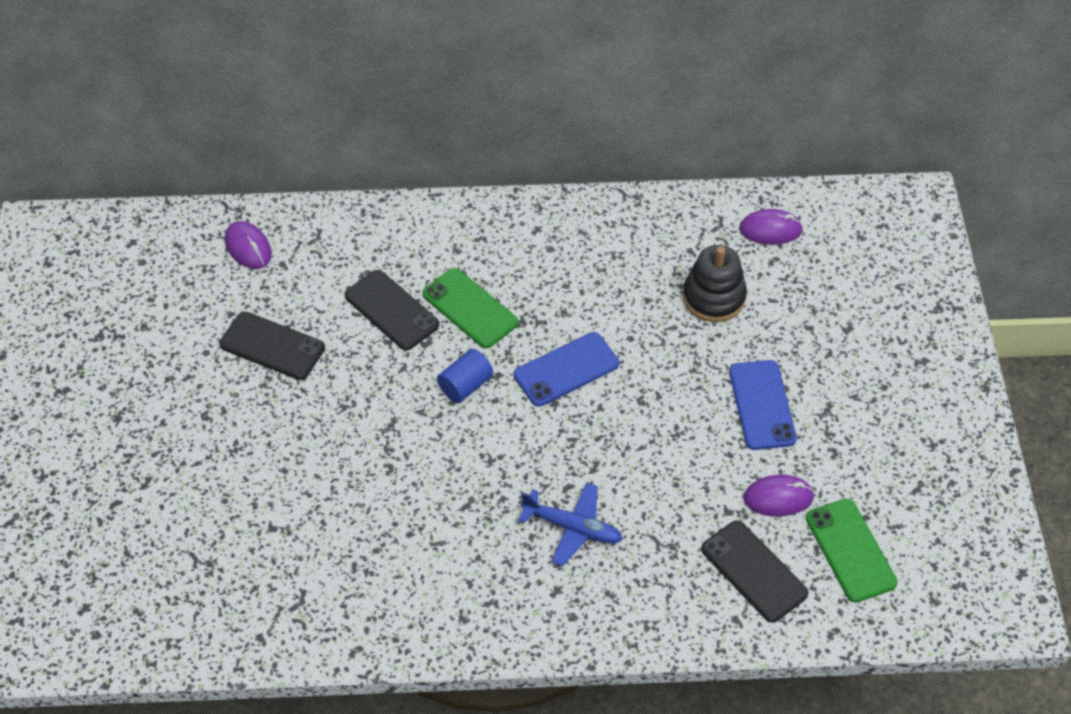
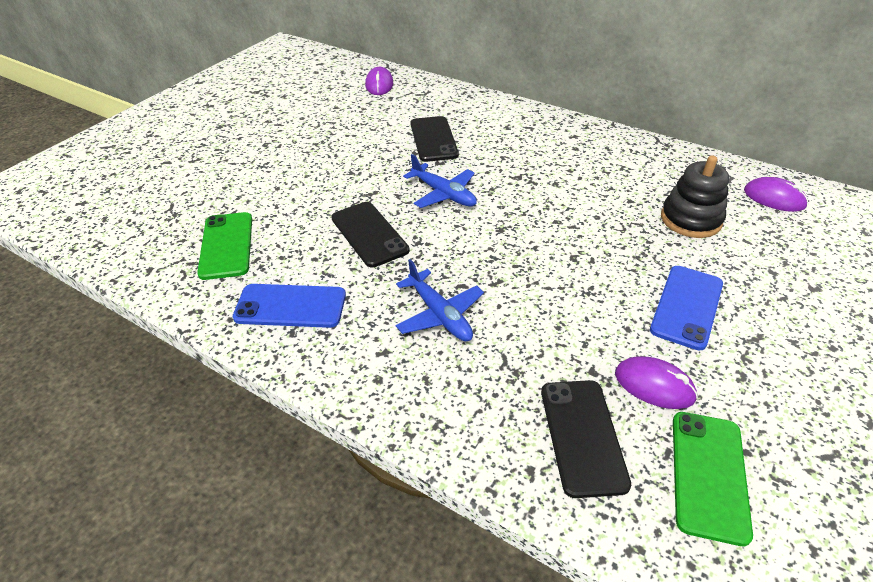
camera: 35 degrees right, 10 degrees down
(272, 346) = (342, 129): black phone -> black phone (369, 234)
(465, 385) = (443, 194): blue cylinder -> blue plane
(470, 308) = (487, 157): green phone -> green phone (226, 245)
(566, 369) = (528, 214): blue phone -> blue phone (290, 306)

